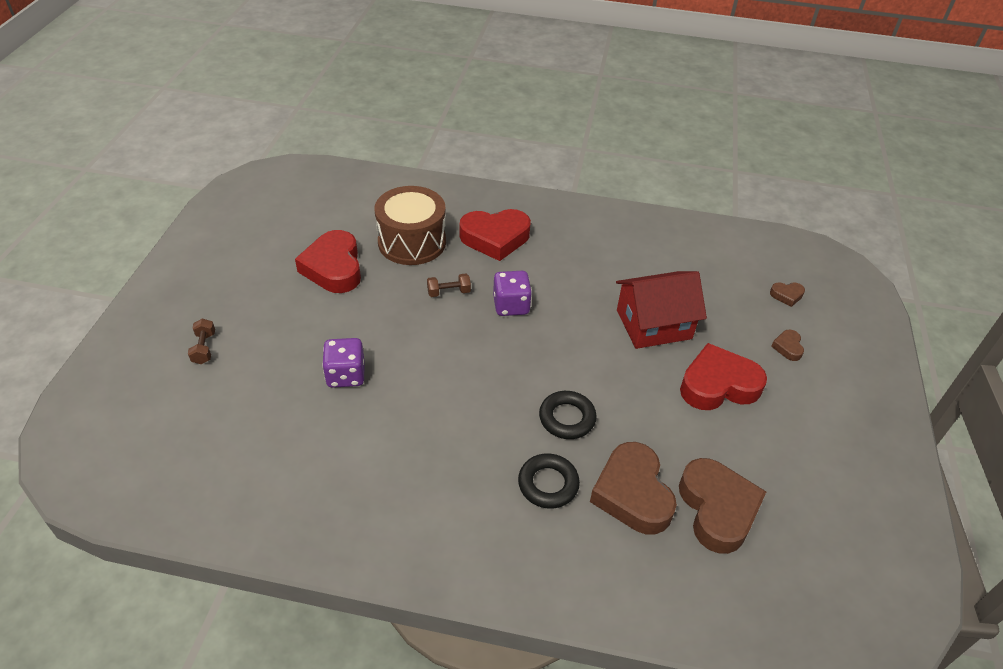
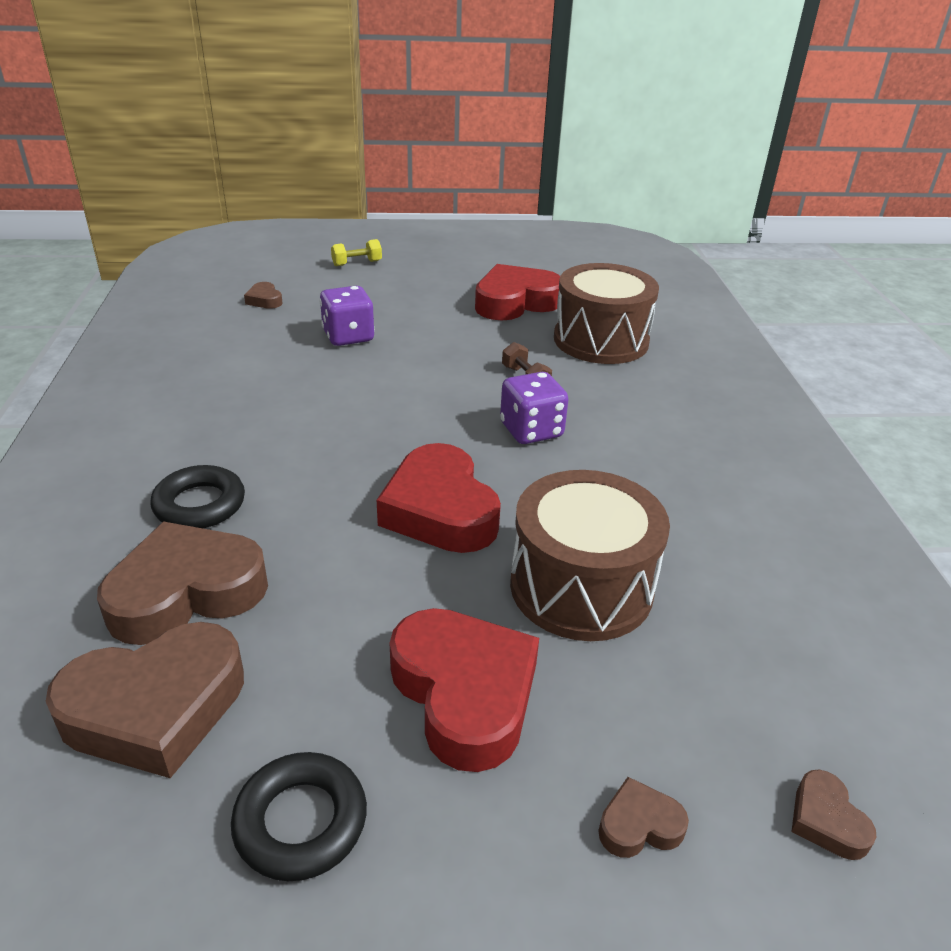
camera: 75 degrees right, 10 degrees down
(204, 348) = (357, 263): brown dumbbell -> yellow dumbbell
(248, 423) = (264, 300): none -> brown heart
(495, 238) = (664, 399): red heart -> red heart (440, 510)
(567, 418) = (326, 508): black ring -> black ring (301, 821)
(654, 324) = (581, 586): red house -> brown drum

